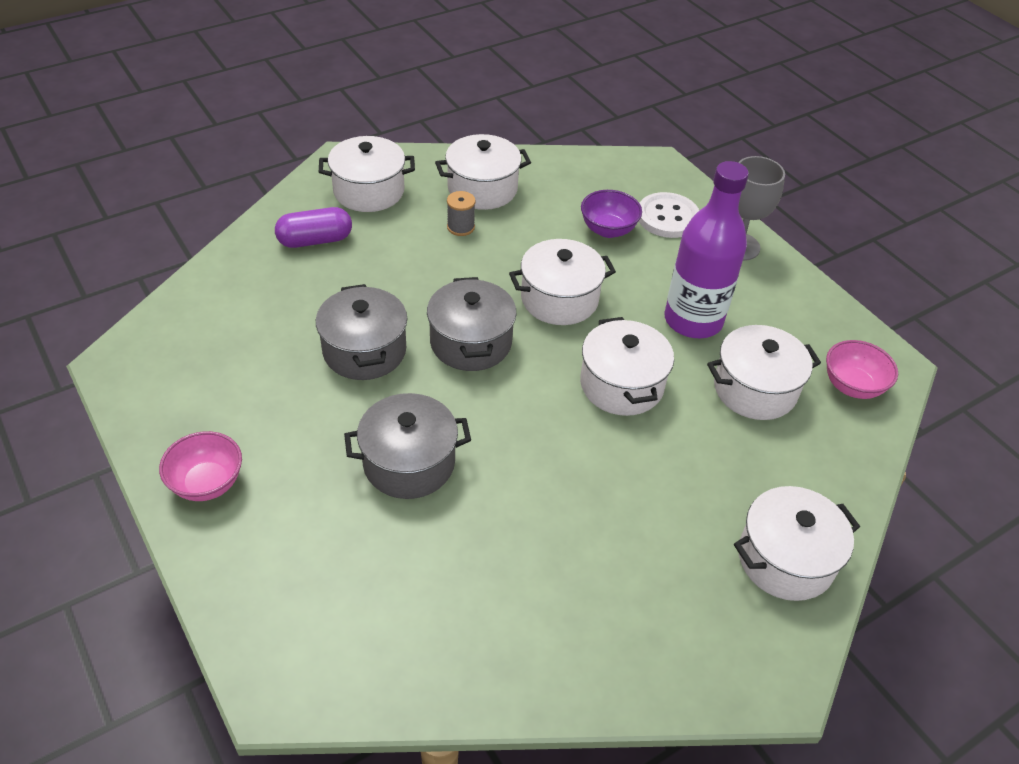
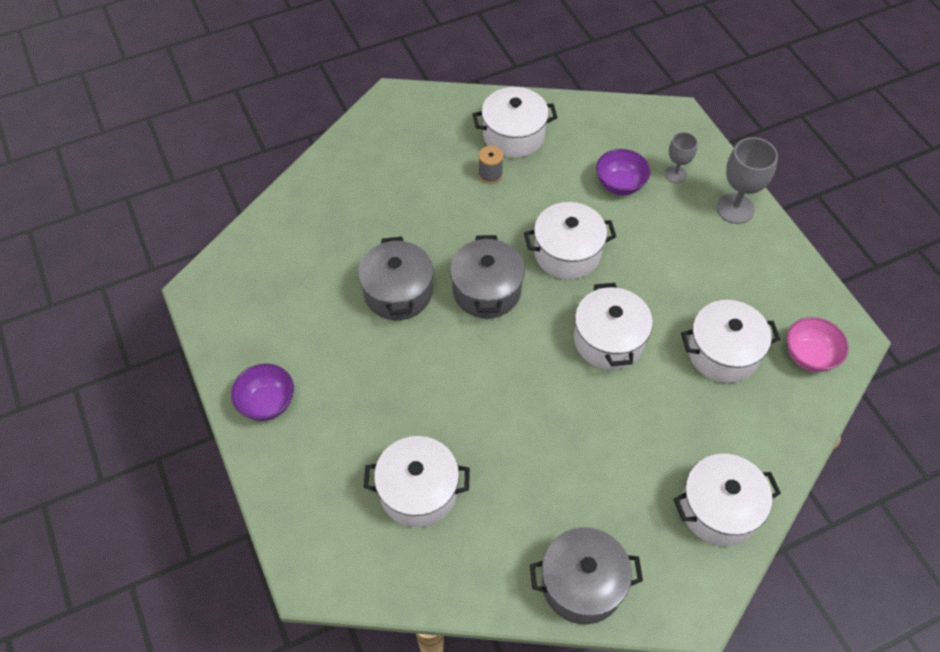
camera: 10 degrees right, 10 degrees up
(207, 483) = (267, 403): pink bowl -> purple bowl
(315, 240) = (365, 181): purple capsule -> none
(369, 191) = (414, 133): white pot -> white pot (418, 491)
(409, 463) = (425, 398): grey pot -> grey pot (582, 584)
(667, 217) = (675, 174): white button -> grey goblet
(693, 320) = (680, 282): purple bottle -> none

